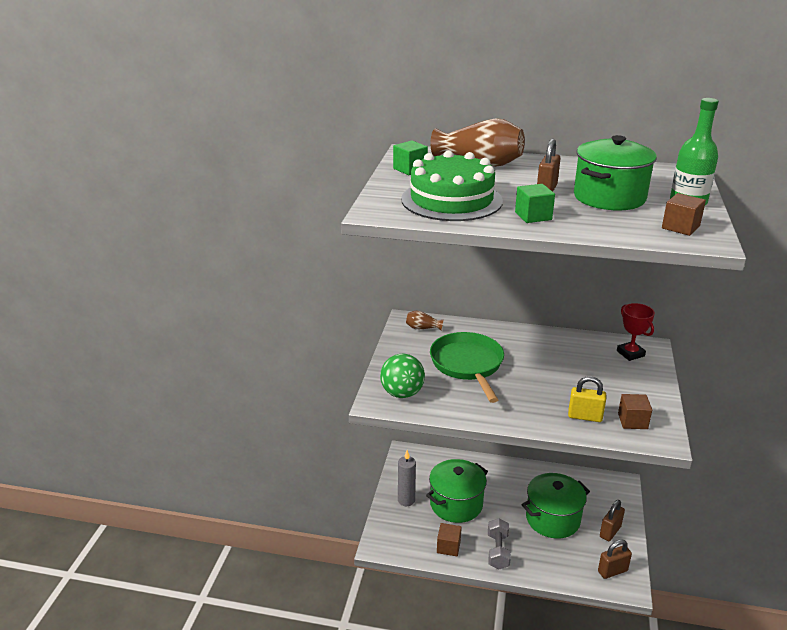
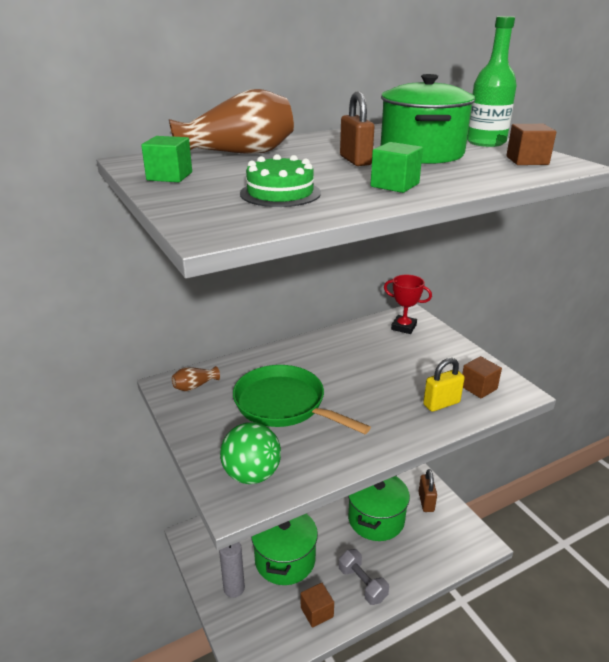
camera: 40 degrees left, 0 degrees up
(451, 200) = (280, 193): green cake -> green cake, size x0.56
(612, 571) = (460, 537): brown padlock -> none

